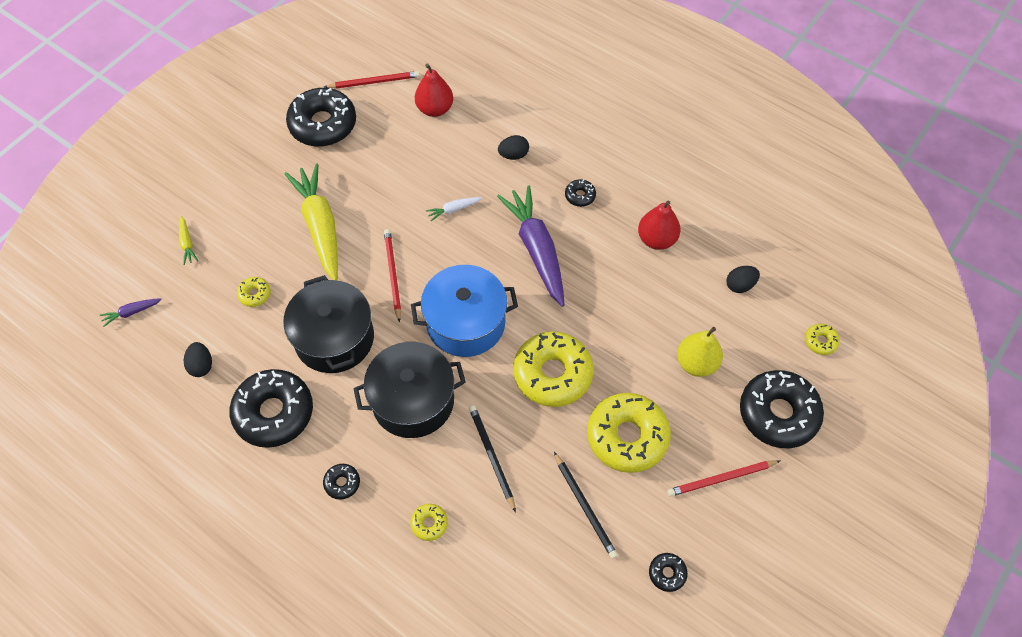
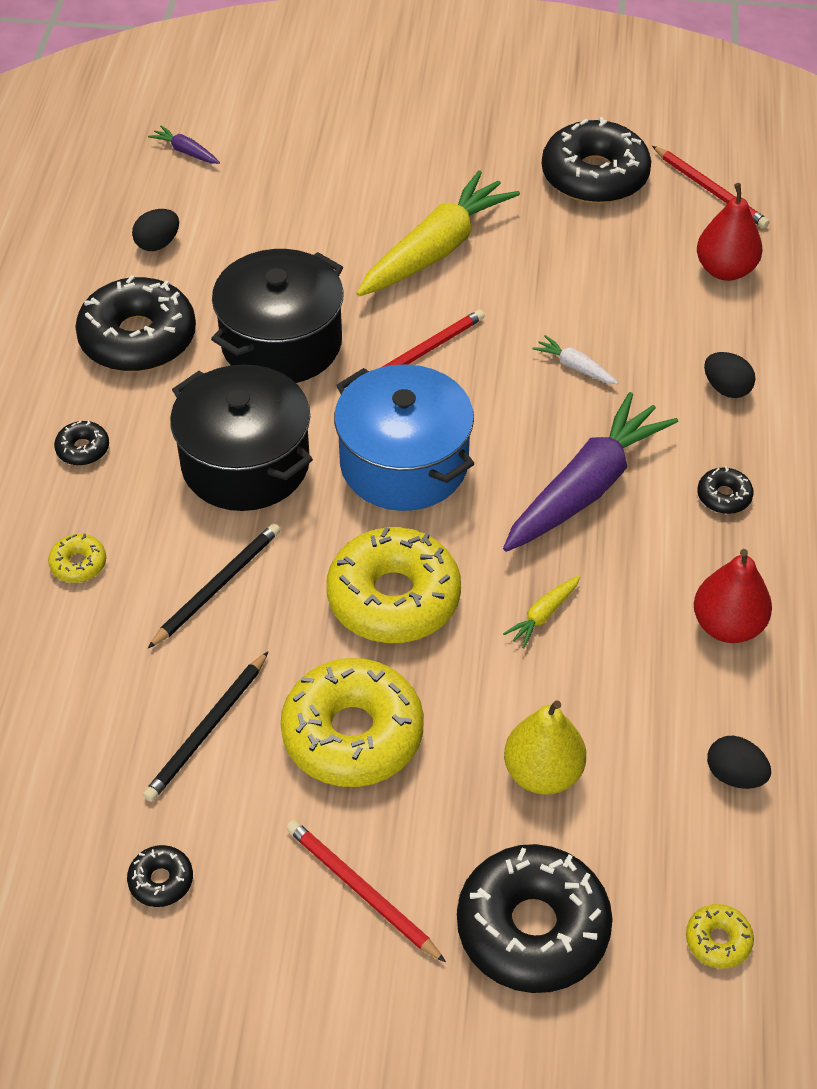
camera: 60 degrees right, 10 degrees down
(187, 243) = (314, 148): yellow carrot -> yellow carrot (543, 615)
(255, 294) = (289, 240): yellow donut -> none

